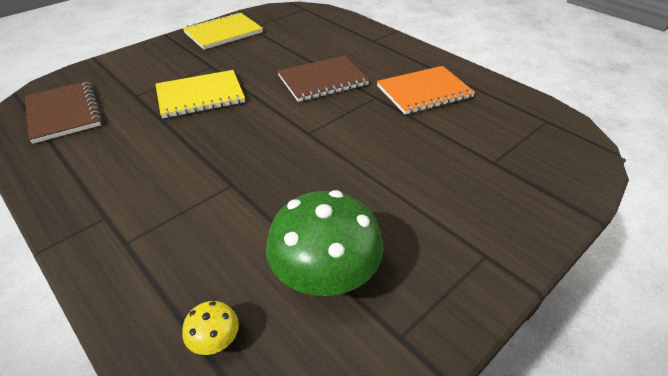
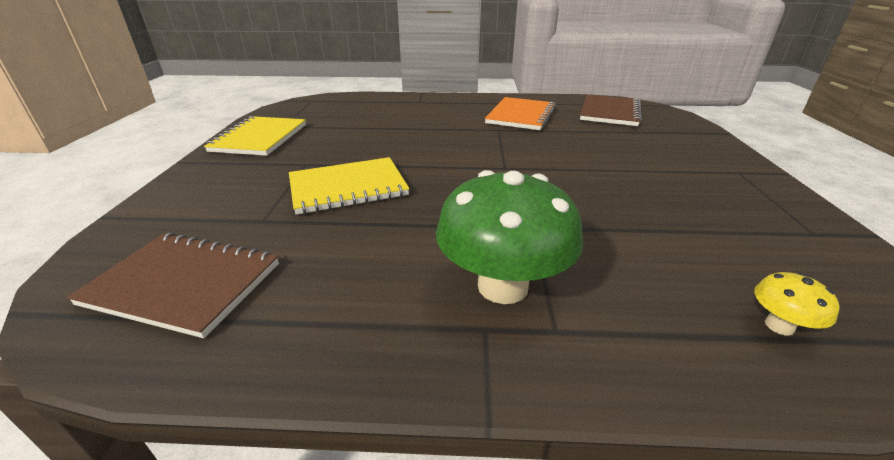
camera: 45 degrees left, 10 degrees down
(200, 96) = (348, 187): yellow notebook -> yellow notebook turned 45 degrees clockwise
(322, 80) = (437, 135): brown notebook -> brown notebook (609, 112)
(325, 278) = (720, 235): green mushroom -> green mushroom (502, 286)

